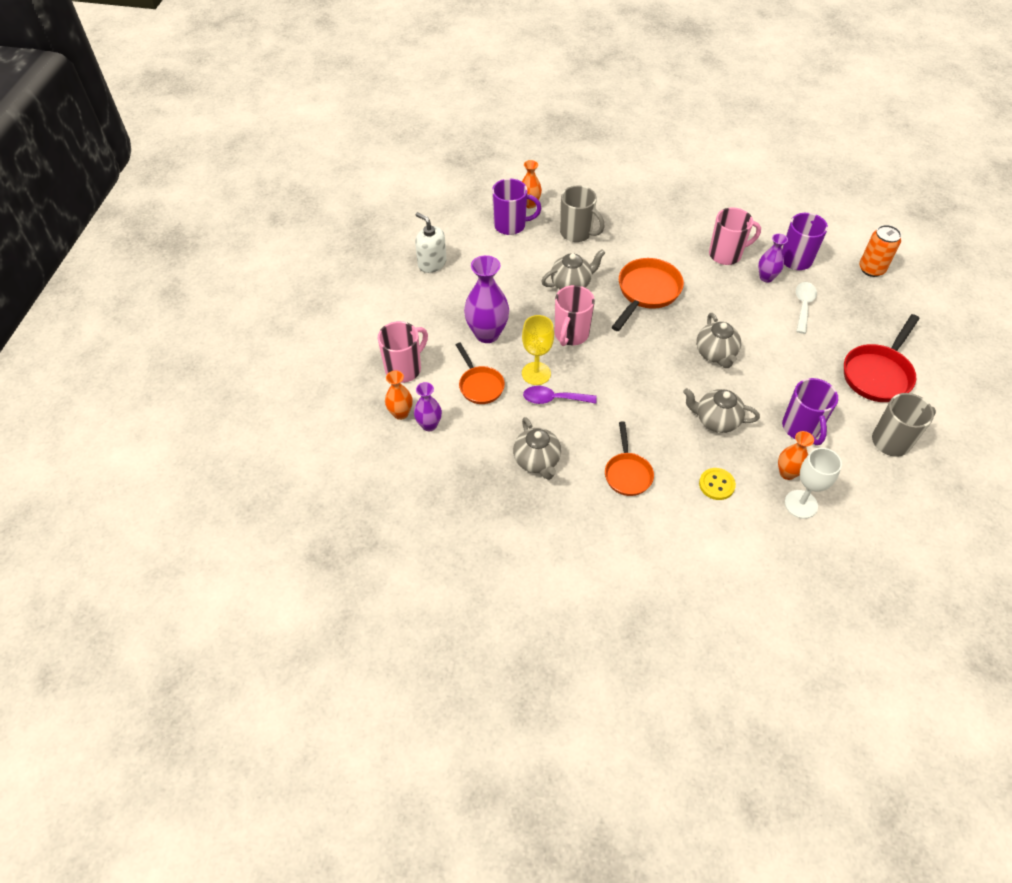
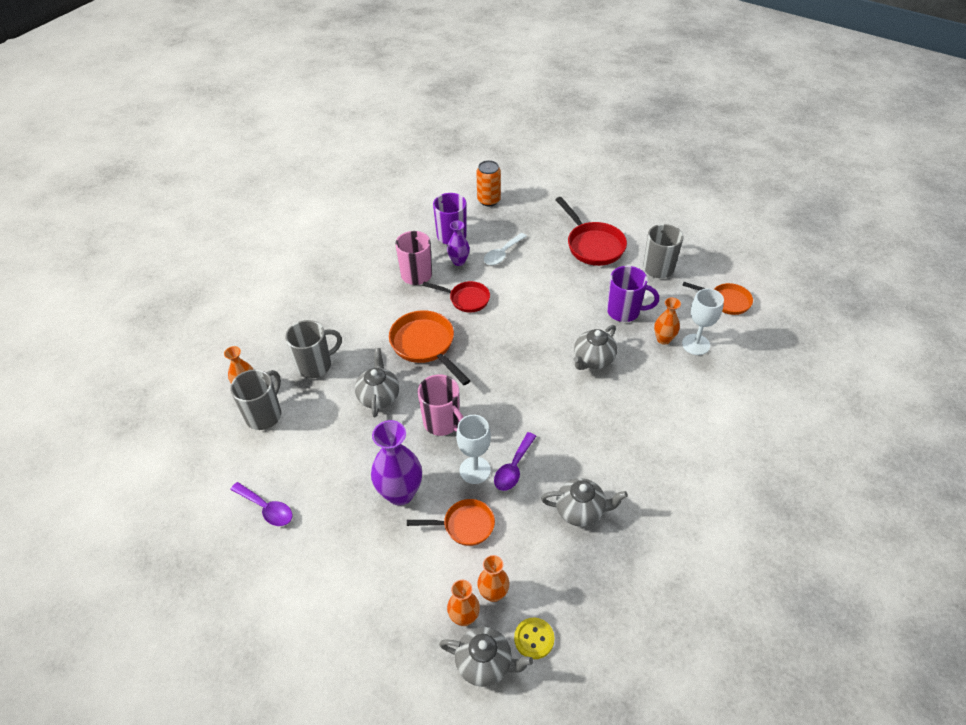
camera: 65 degrees left, 5 degrees down
(404, 369) = (404, 591): pink mug -> none
(429, 425) = (493, 593): purple vase -> orange vase
(432, 263) = (267, 508): white soap dispenser -> purple spoon
(511, 225) = (264, 415): purple mug -> grey mug
(536, 373) = (475, 470): yellow goblet -> white goblet
(627, 473) = (623, 445): orange pan -> orange pan (726, 301)
(715, 354) = (523, 329): grey teapot -> grey teapot (485, 664)
(716, 484) = (658, 388): yellow button -> yellow button (534, 639)
(722, 300) = (466, 299): none -> red pan
(803, 306) = (502, 254): white spoon -> white spoon turned 90 degrees counterclockwise

